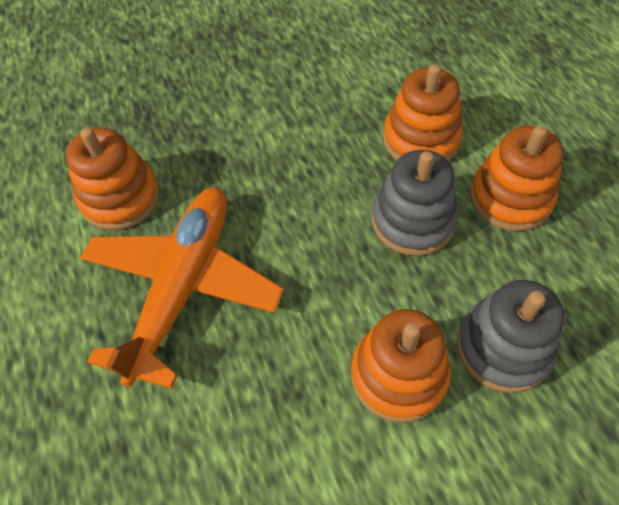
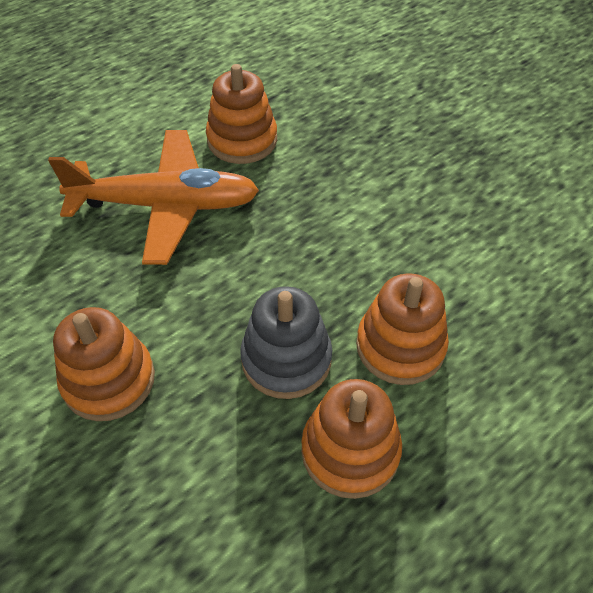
camera: 70 degrees right, 5 degrees down
(503, 347) = (153, 468): grey stacking toy -> none

